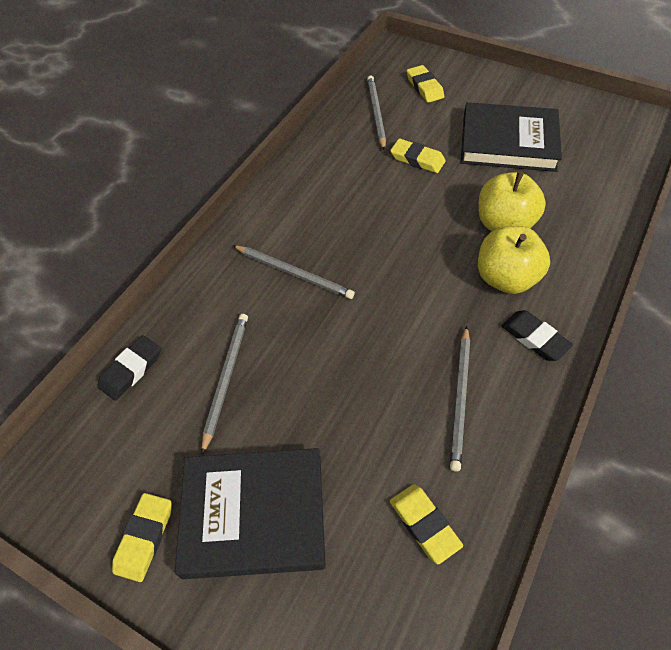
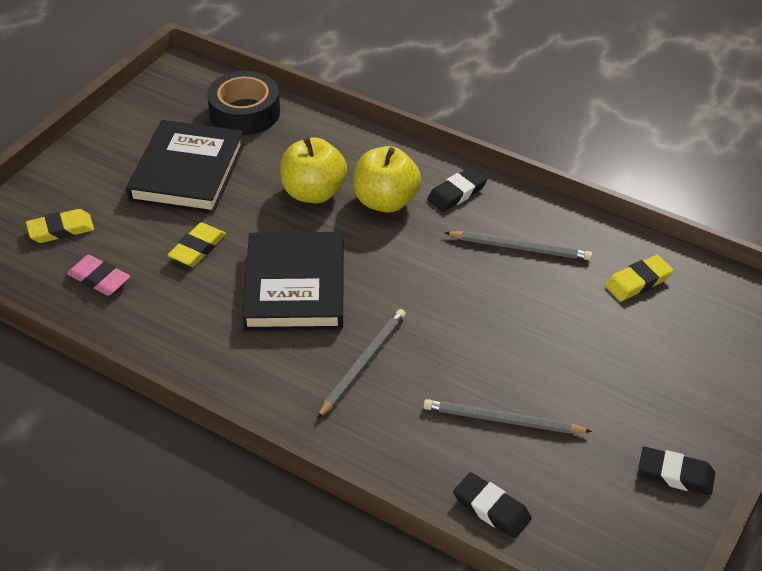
camera: 90 degrees left, 10 degrees down
(144, 538) = (675, 474): yellow eraser -> black eraser
(254, 515) = (643, 393): black book -> black book (295, 287)
(376, 113) = (99, 279): grey pencil -> pink eraser
(603, 167) = (245, 112): none -> black tape

